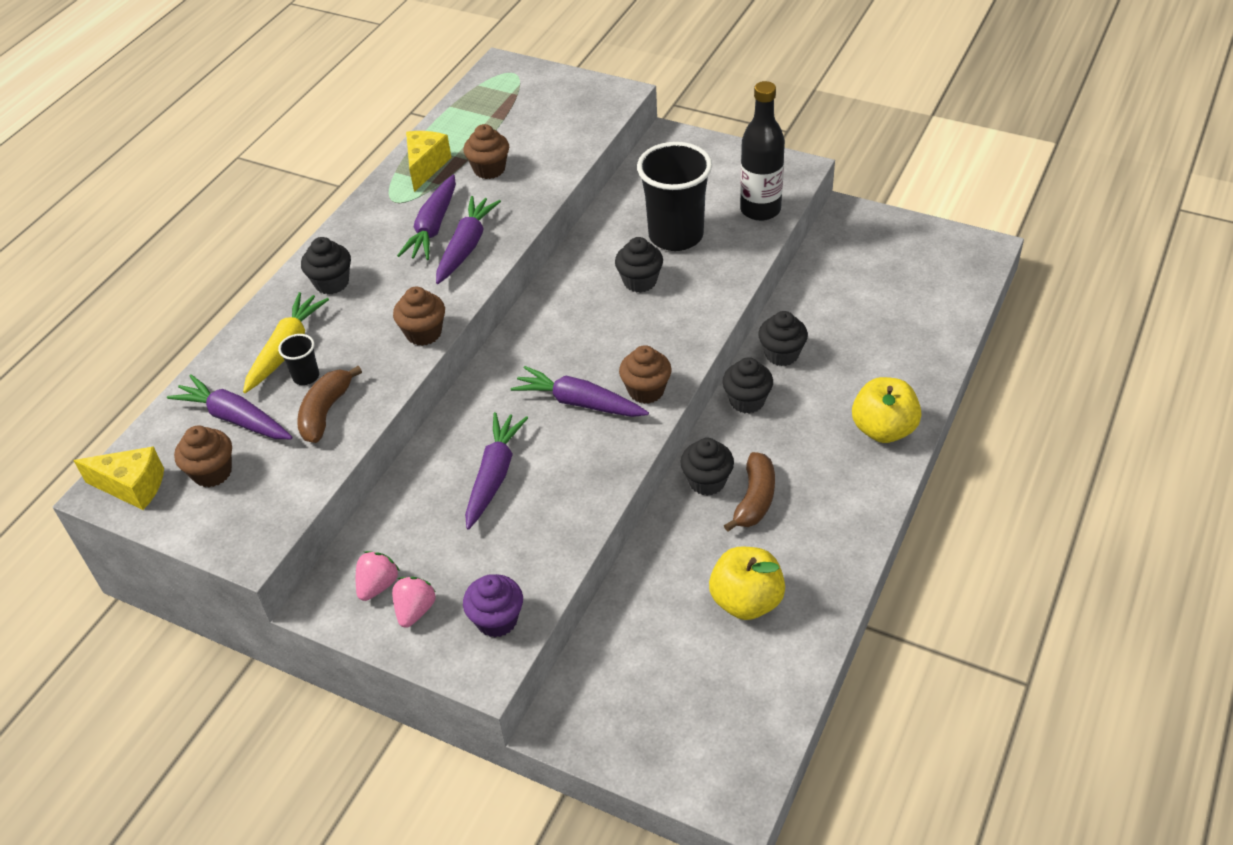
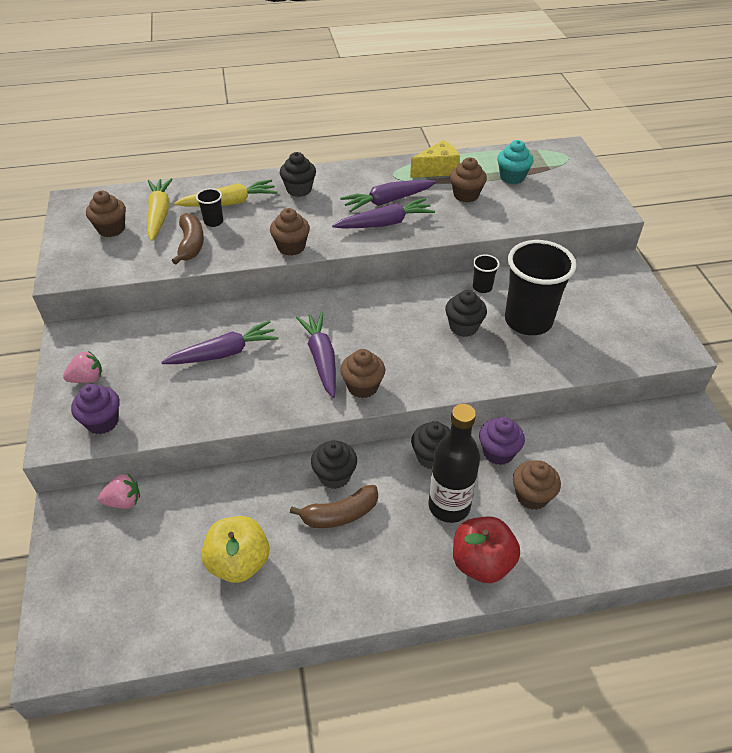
camera: 50 degrees right, 0 degrees up
(132, 487) = (81, 208): yellow cheese -> none
(235, 418) = (159, 214): purple carrot -> yellow carrot
(326, 412) = (191, 244): brown banana -> brown banana turned 105 degrees clockwise
(378, 585) = (97, 351): pink strawberry -> pink strawberry (124, 501)
(499, 125) = (512, 177): none -> turquoise cupcake
(601, 240) = (482, 287): none -> black cup
(760, 210) = (607, 351): black bottle -> black bottle (449, 506)
(781, 354) = (498, 452): black cupcake -> purple cupcake
(845, 359) = (532, 496): none -> brown cupcake
(883, 429) = (482, 563): yellow apple -> red apple

